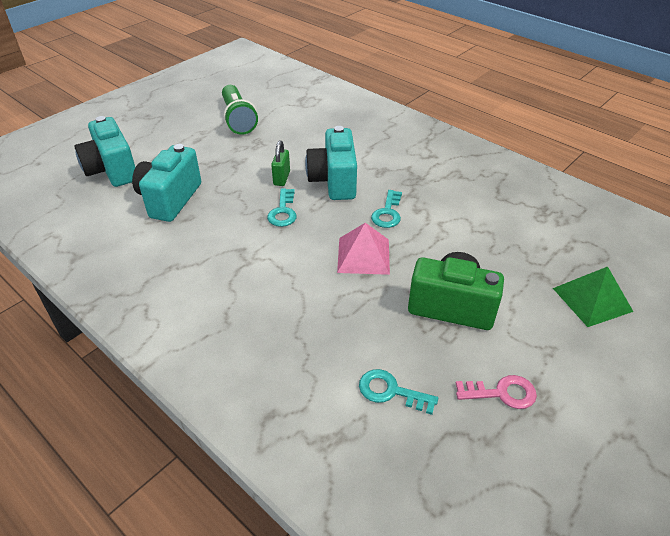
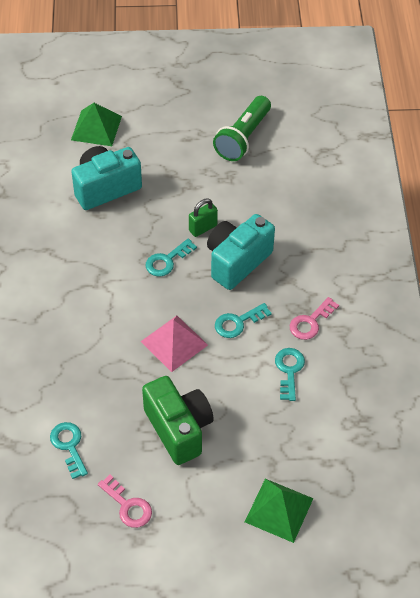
camera: 45 degrees right, 10 degrees up
(112, 170) = (96, 128): turquoise camera -> green pyramid
(431, 182) = (310, 322): none -> pink key
(462, 216) = (289, 370): none -> turquoise key

